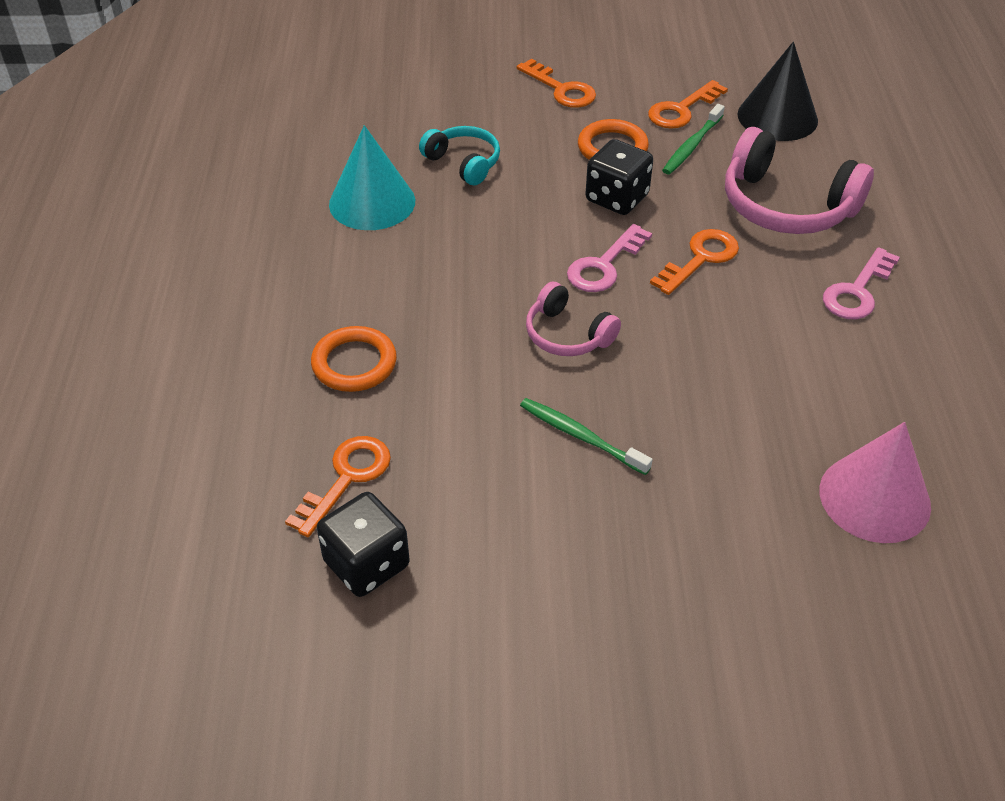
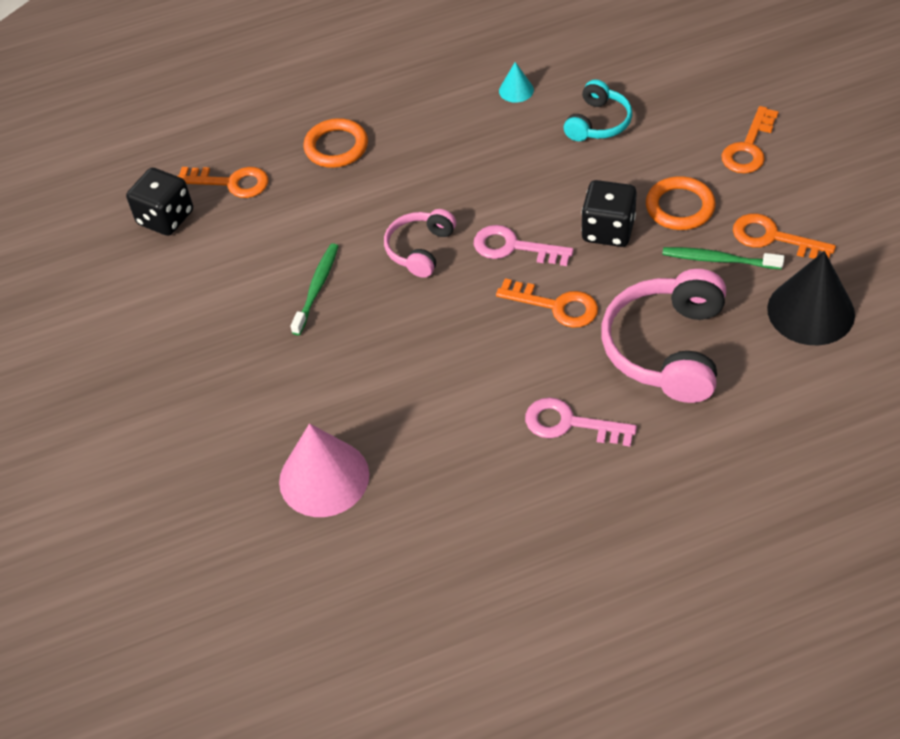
camera: 75 degrees right, 5 degrees up
(372, 202) = (516, 90): turquoise cone -> turquoise cone, size x0.48

